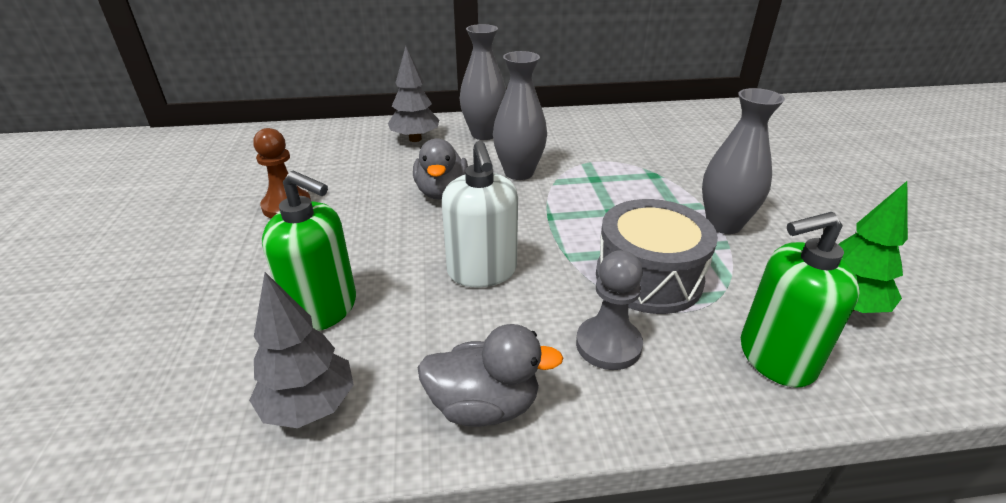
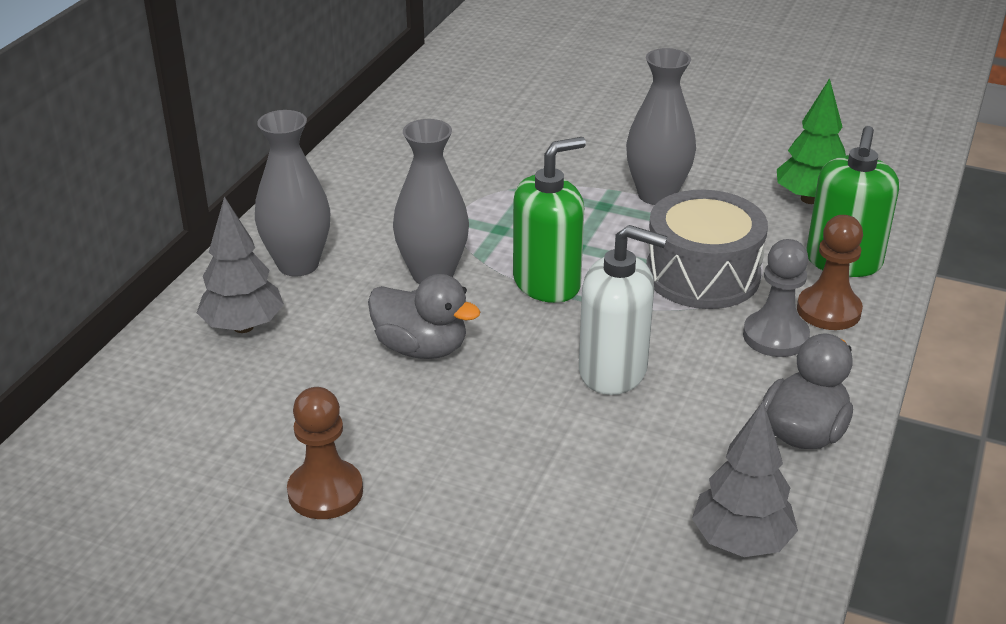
camera: 60 degrees left, 0 degrees up
(323, 309) = (593, 503): green soap dispenser -> green soap dispenser (547, 283)
(685, 369) = (828, 310): none -> brown pawn

